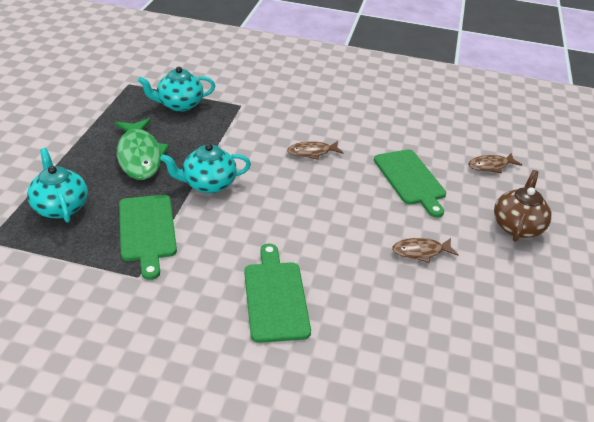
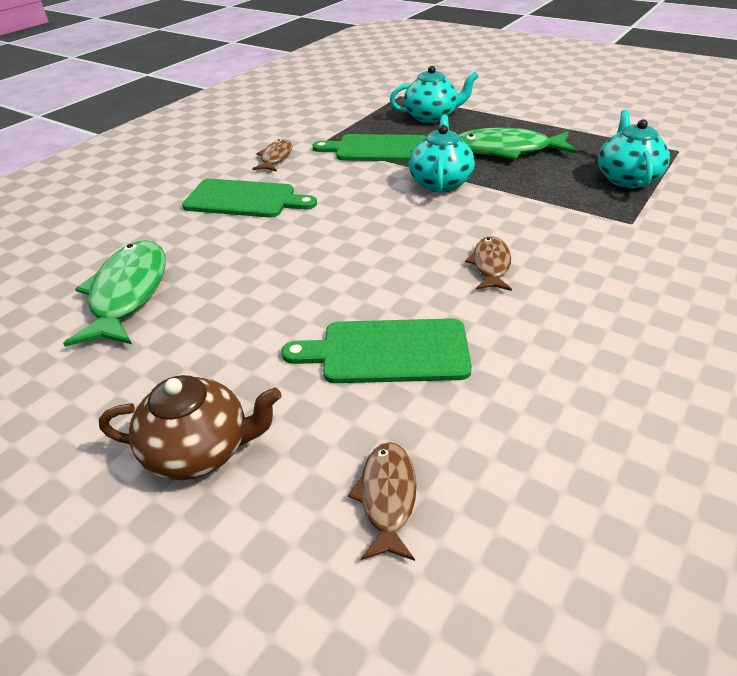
camera: 115 degrees right, 0 degrees up
(421, 251) = (229, 312): brown fish -> brown fish (275, 158)
(438, 315) = (128, 293): none -> green fish
(517, 226) = (200, 450): brown teapot -> brown teapot turned 45 degrees counterclockwise

